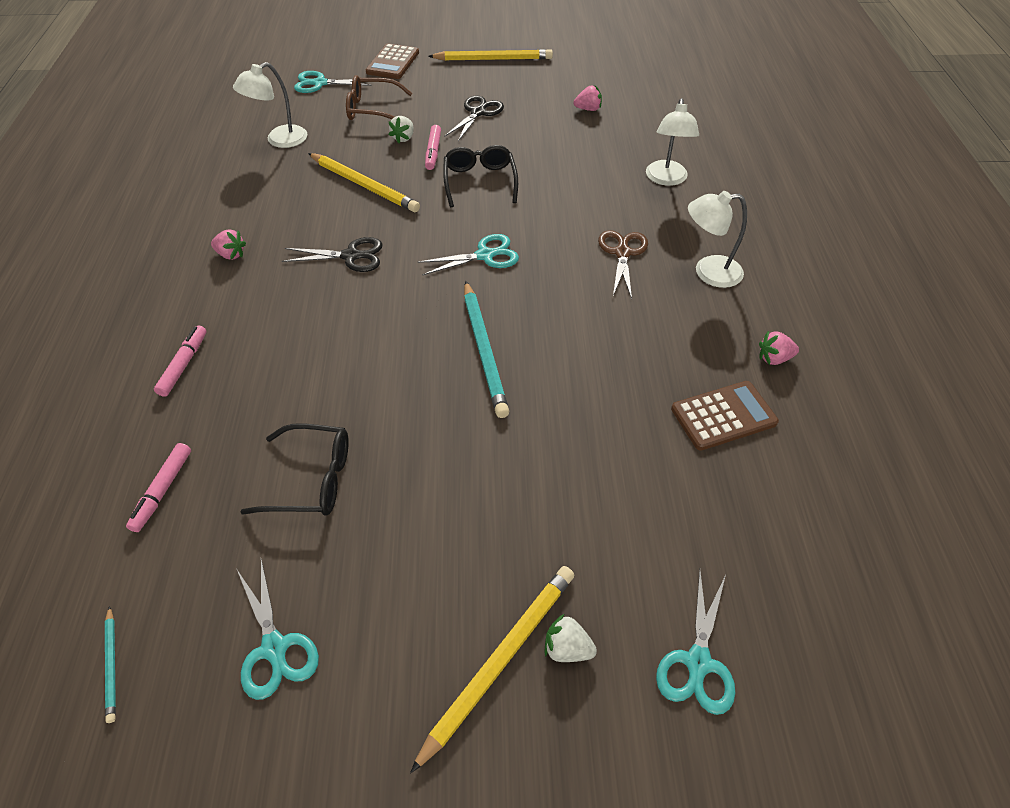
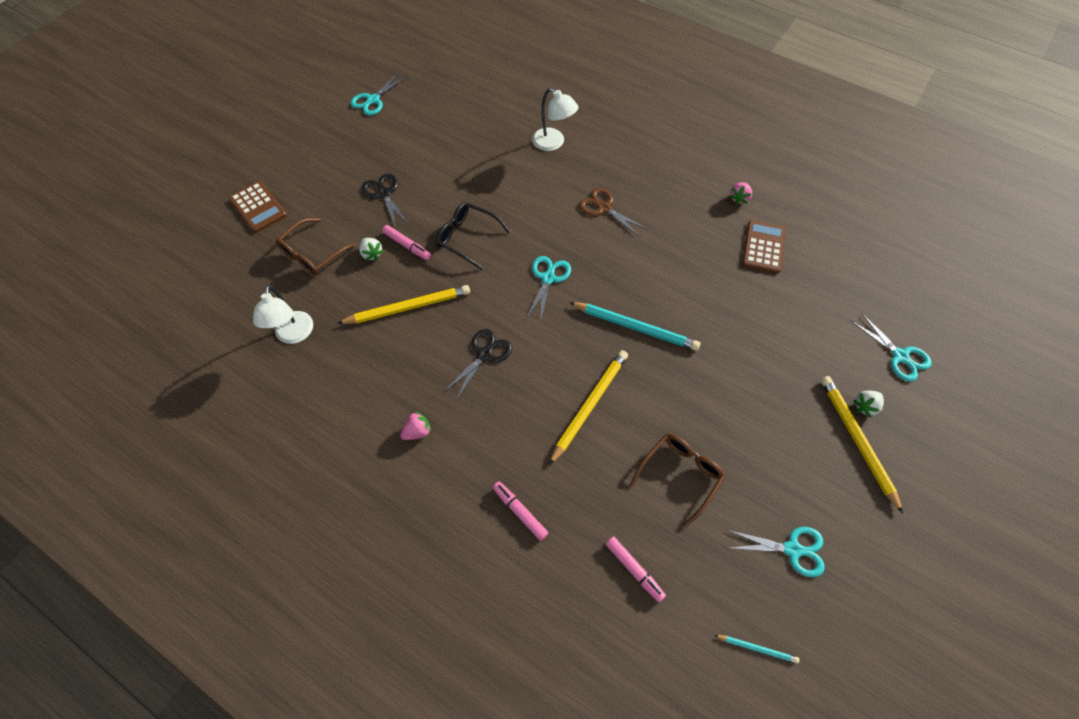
camera: 55 degrees left, 10 degrees up
(311, 479) = (680, 475): black glasses -> brown glasses
(320, 83) = (236, 269): turquoise scissors -> turquoise scissors (373, 100)
(493, 59) = (322, 146): yellow pencil -> yellow pencil (589, 406)
(588, 109) = (442, 133): pink strawberry -> none
(708, 272) = (652, 180): white lamp -> none

